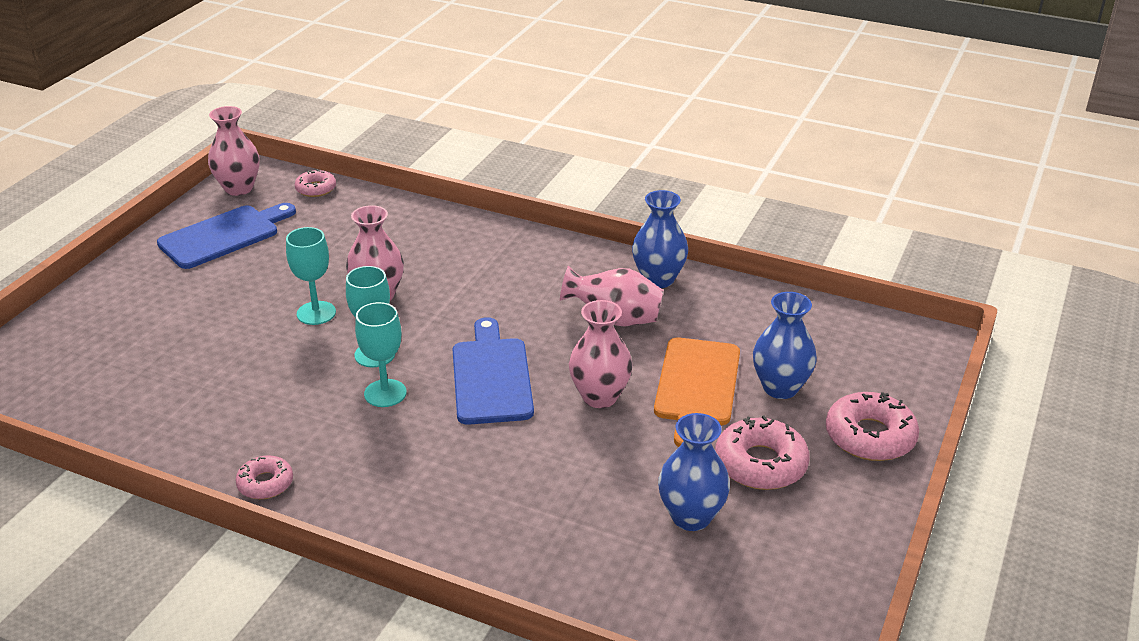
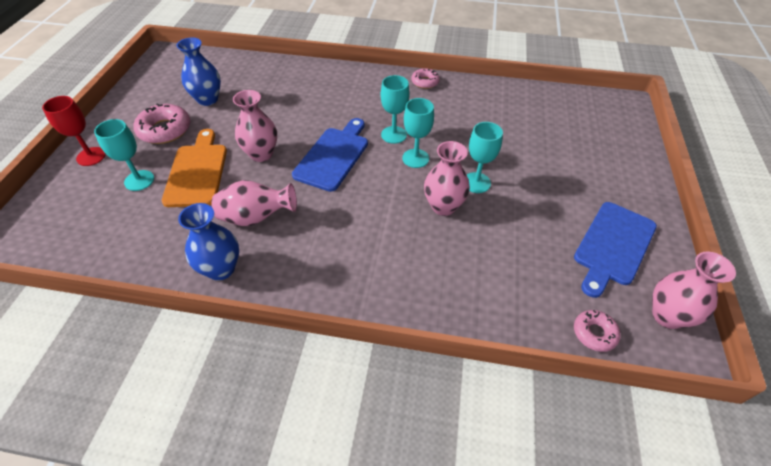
camera: 165 degrees right, 15 degrees up
(491, 377) = (333, 156): blue cutting board -> blue cutting board turned 135 degrees counterclockwise
(780, 388) = (139, 180): blue vase -> turquoise goblet
(870, 436) = (91, 156): pink donut -> red goblet

